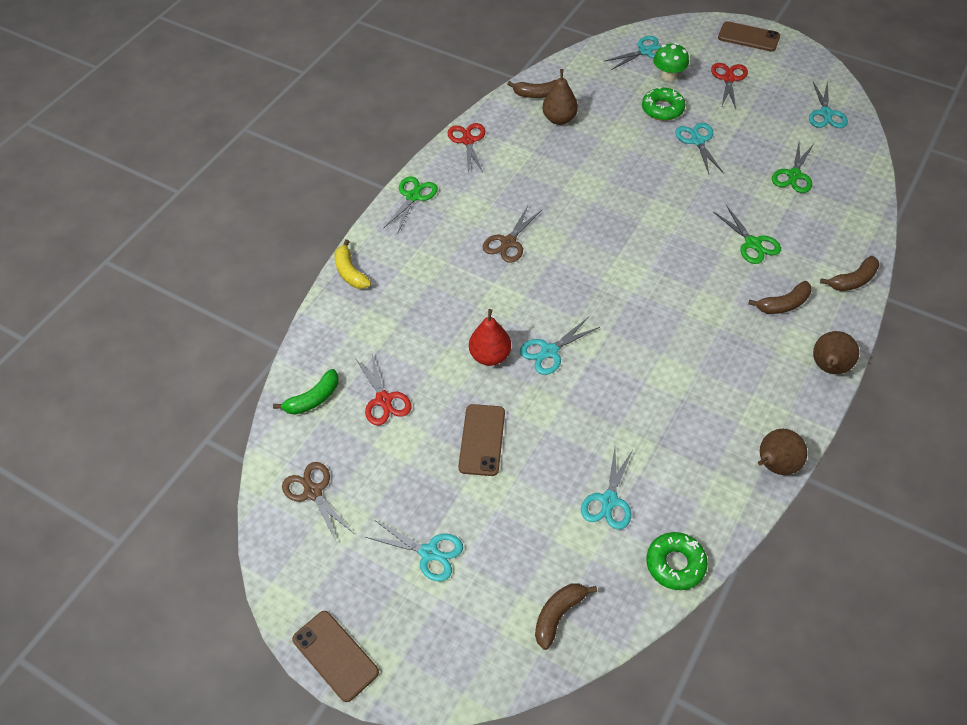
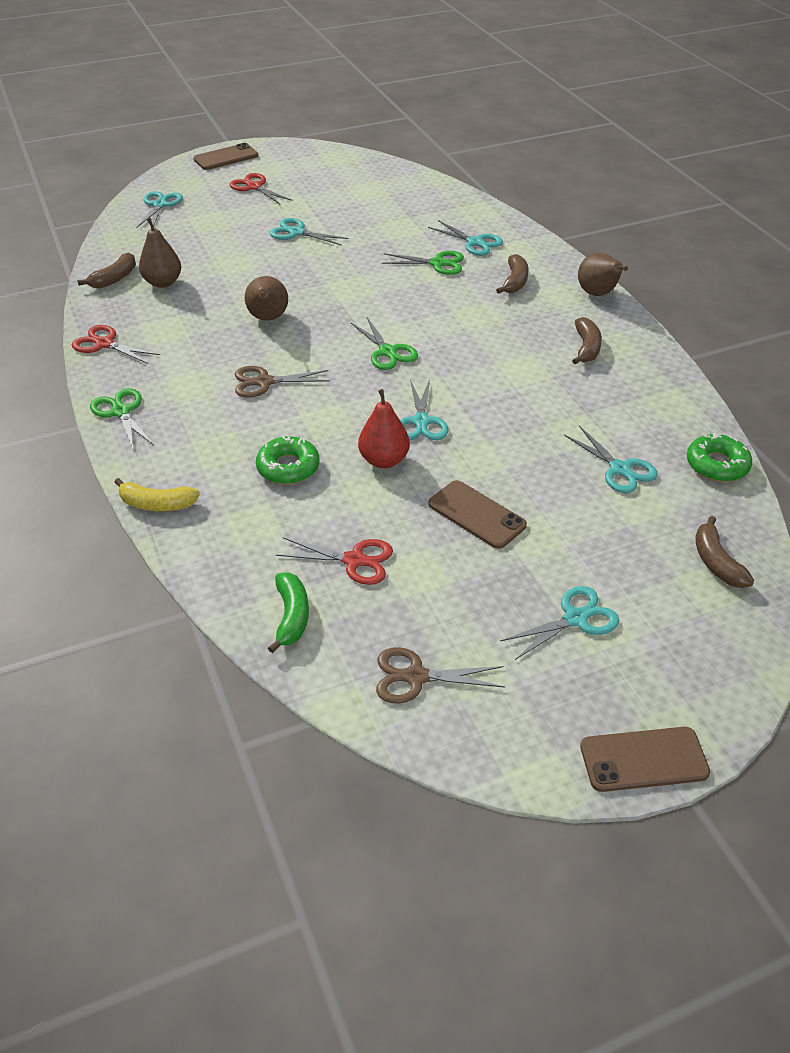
camera: 55 degrees left, 10 degrees down
(508, 242) = (264, 382): brown scissors -> brown scissors turned 105 degrees clockwise
(662, 109) = (236, 230): green donut -> green donut (288, 467)
(668, 76) = (205, 209): green mushroom -> none
(774, 465) = (665, 365): brown pear -> brown pear (268, 318)
(794, 175) = (395, 212): green scissors -> green scissors (388, 352)
(826, 114) = (355, 170): turquoise scissors -> turquoise scissors (475, 242)
(853, 280) = (528, 242): brown banana -> brown banana (586, 348)

